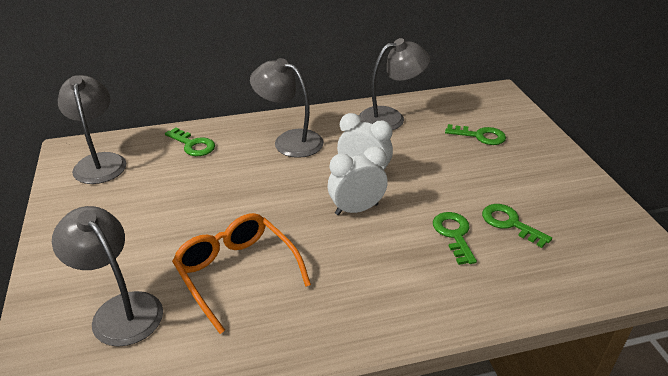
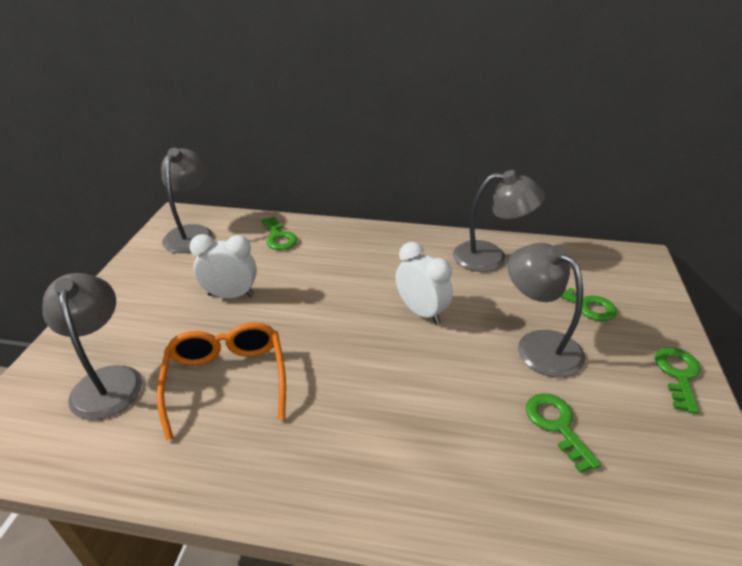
camera: 25 degrees right, 0 degrees up
(289, 141) = (369, 256): grey lamp -> grey lamp (538, 345)
(356, 209) = (388, 350): white clock -> white clock (231, 295)
(454, 234) = (478, 416): green key -> green key (678, 374)

